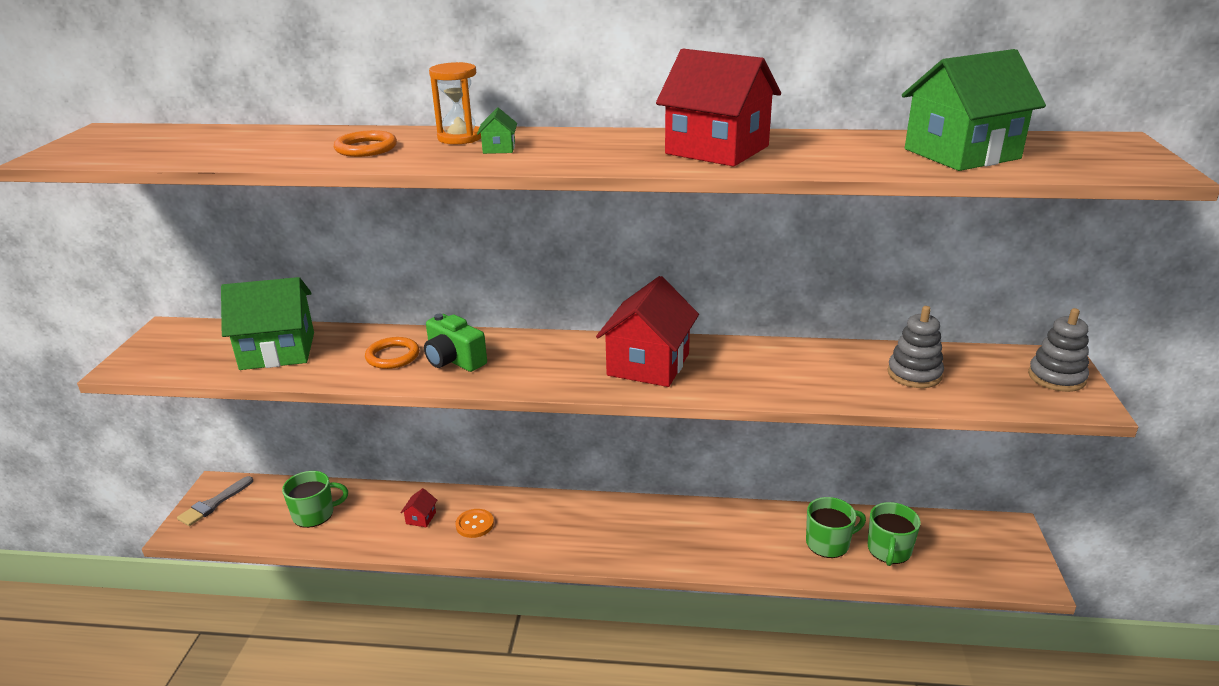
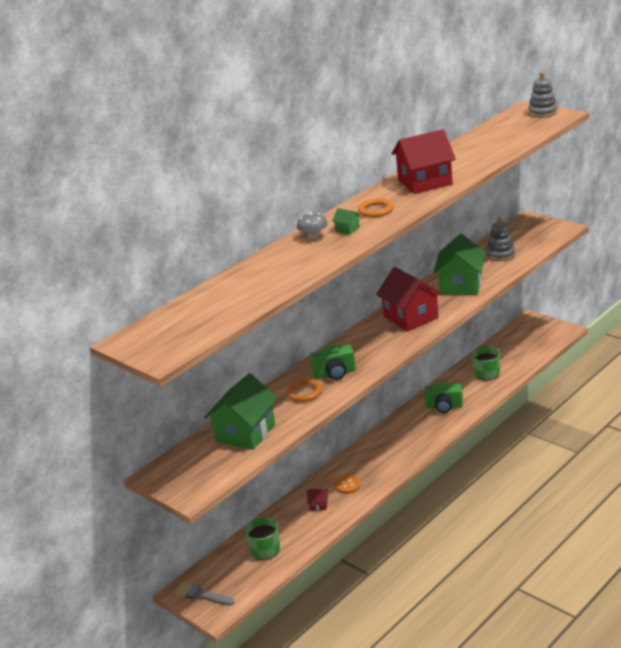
camera: 50 degrees left, 0 degrees up
(213, 504) = (201, 595): grey brush -> grey brush turned 135 degrees clockwise
(366, 148) = (294, 262): orange ring -> orange ring (376, 210)
(421, 518) = (318, 505): red house -> red house turned 45 degrees counterclockwise
(460, 138) = (313, 236): orange hourglass -> grey mushroom
(709, 535) = (444, 406): none -> green camera
(889, 550) = (509, 358): green mug -> none
(961, 154) = (500, 139): green house -> green house (461, 285)
(1056, 377) = (540, 225): grey stacking toy -> grey stacking toy (542, 112)

